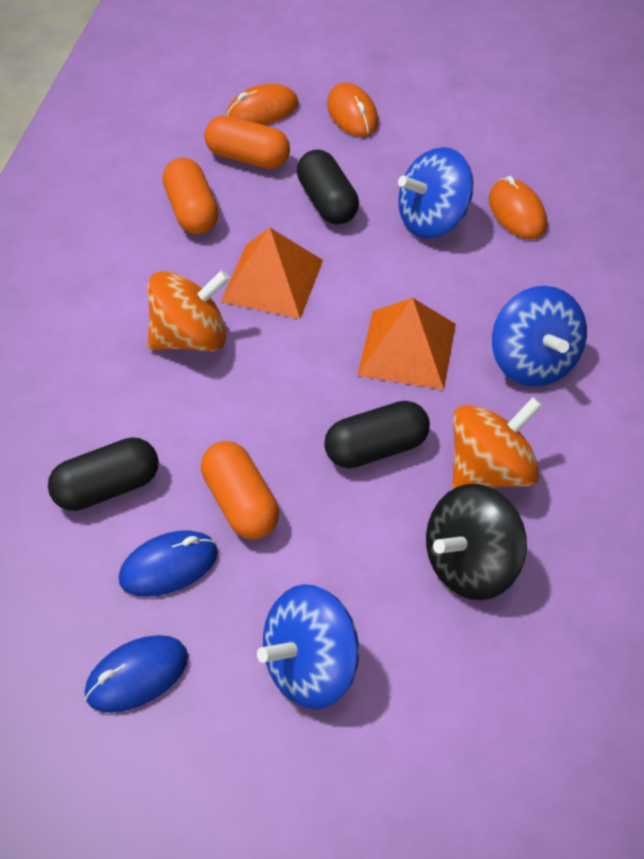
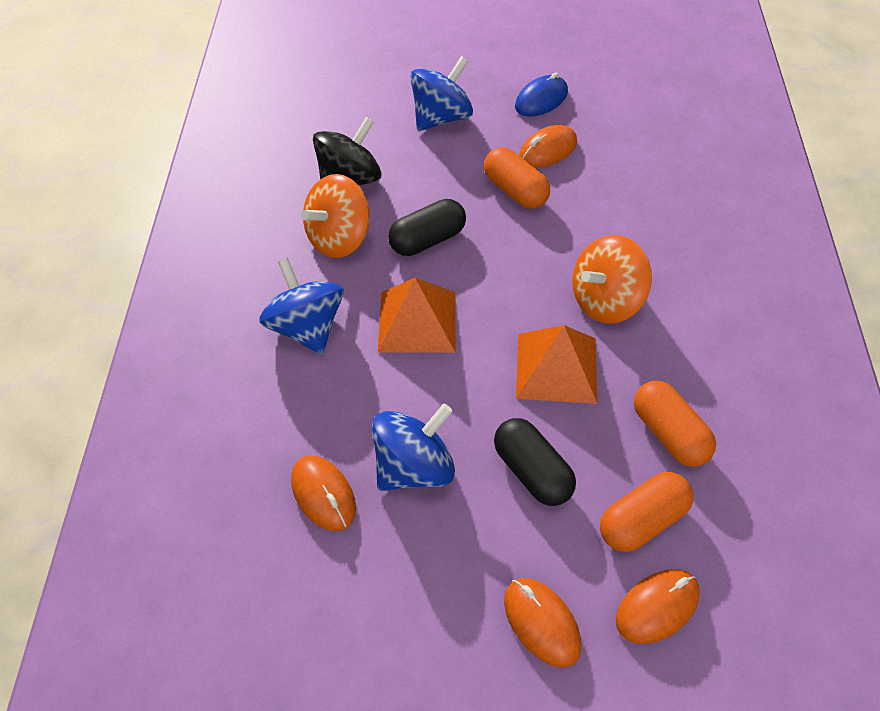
camera: 170 degrees right, 0 degrees up
(107, 487) = (612, 186): black capsule -> none
(169, 566) = (548, 150): blue mouse -> orange mouse
(248, 158) = (642, 521): orange capsule -> orange capsule turned 45 degrees counterclockwise

